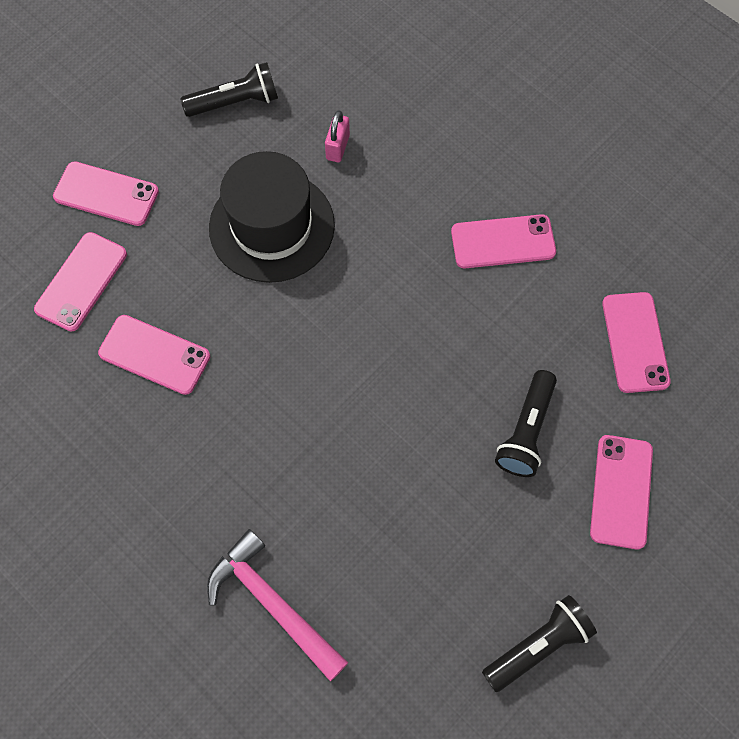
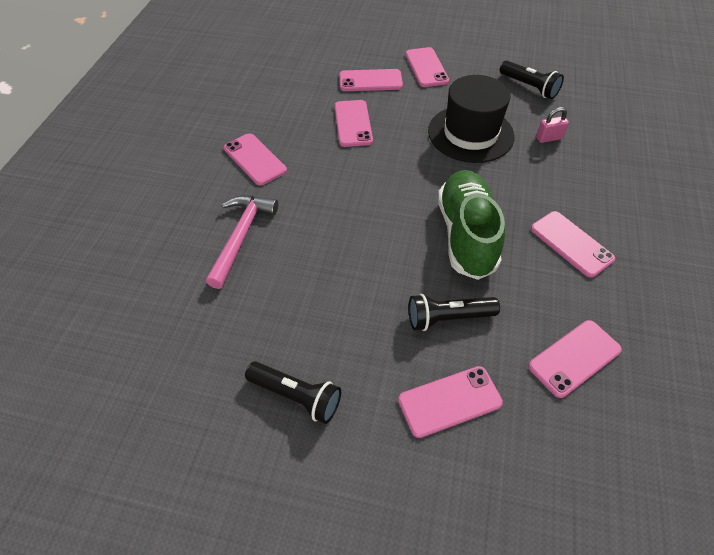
camera: 60 degrees right, 15 degrees down
(138, 520) = (255, 159): none -> pink phone
(427, 339) = (466, 235): none -> green shoe

